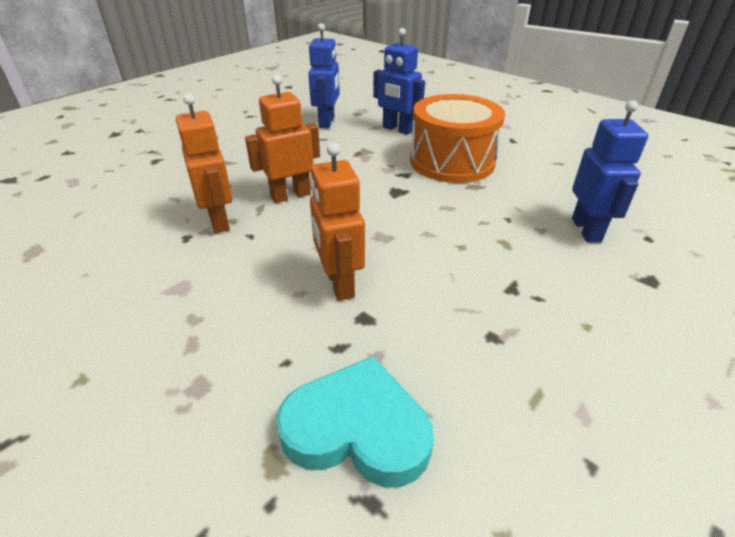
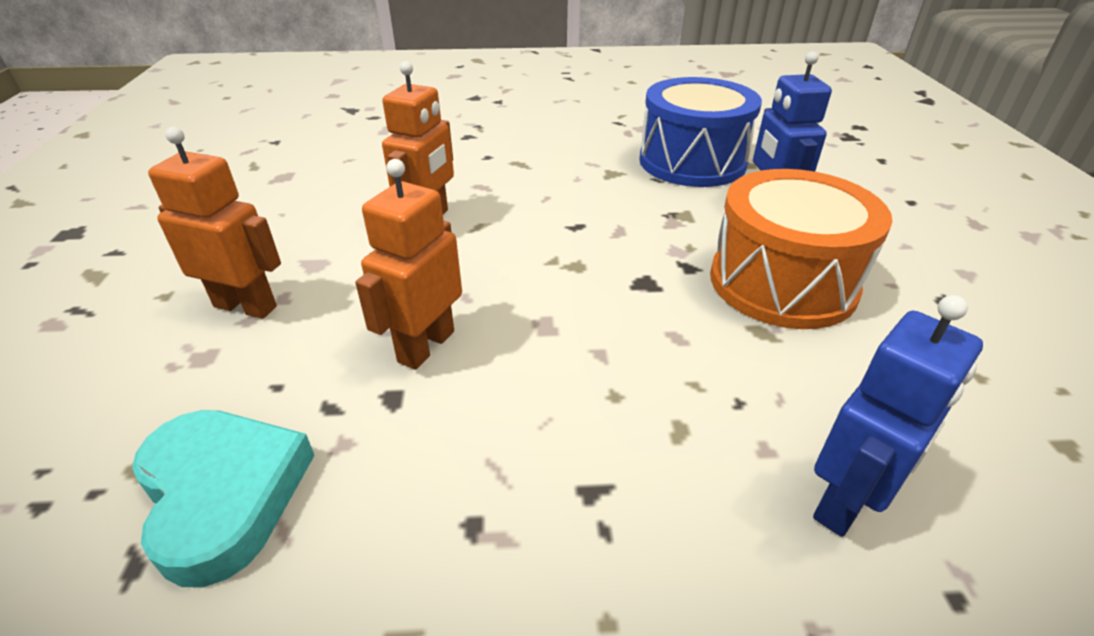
camera: 45 degrees right, 0 degrees up
(290, 195) = (525, 227): orange robot -> orange robot (246, 306)
(327, 122) = (692, 162): blue robot -> blue drum

